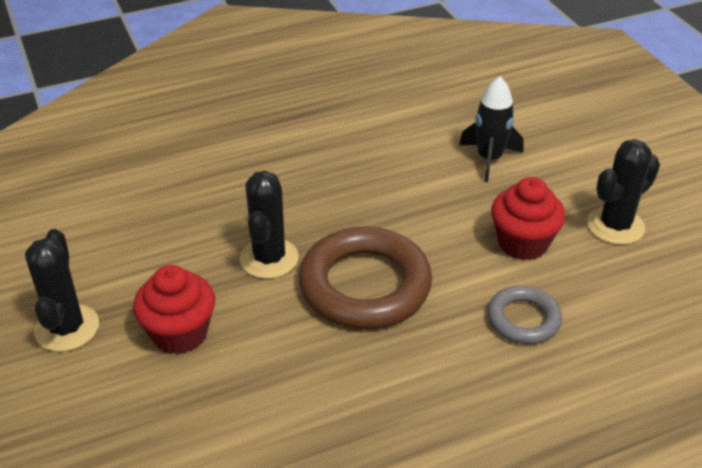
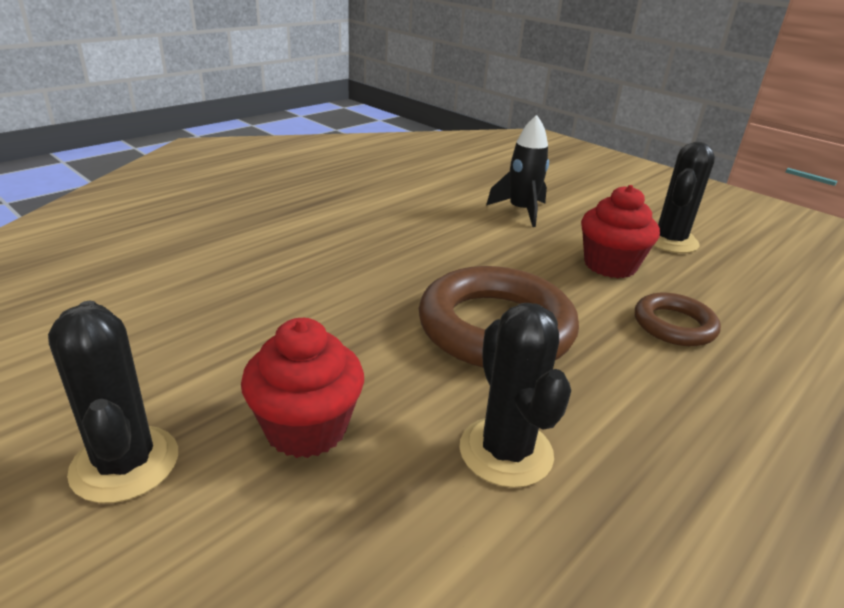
camera: 25 degrees left, 10 degrees down
(269, 258) = (369, 323): black cactus -> black cactus (506, 451)
(523, 319) = (674, 325): grey ring -> brown ring

